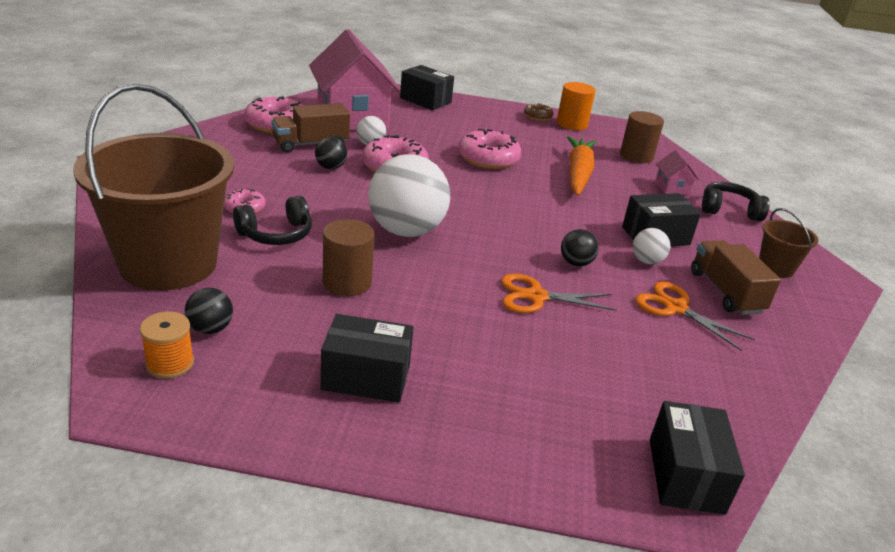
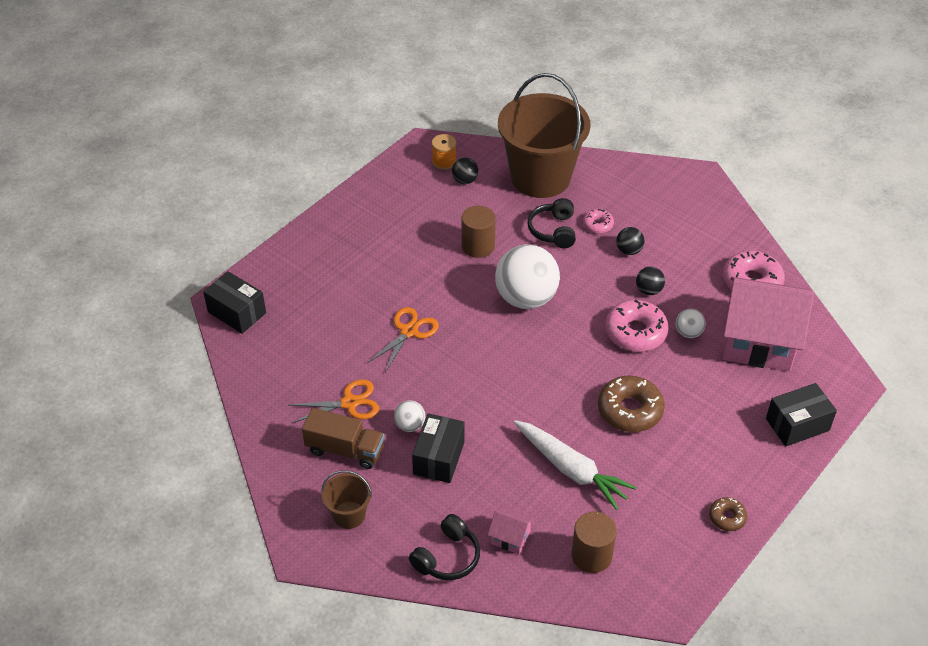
camera: 125 degrees right, 15 degrees up
(310, 144) = (700, 292): brown truck -> none
(366, 377) = (387, 225): black box -> none
(488, 158) = (630, 410): pink donut -> brown donut
(572, 124) = (696, 542): orange cylinder -> none
(576, 263) = (433, 377): black ball -> black ball (629, 250)
(578, 174) = (571, 469): orange carrot -> white carrot

